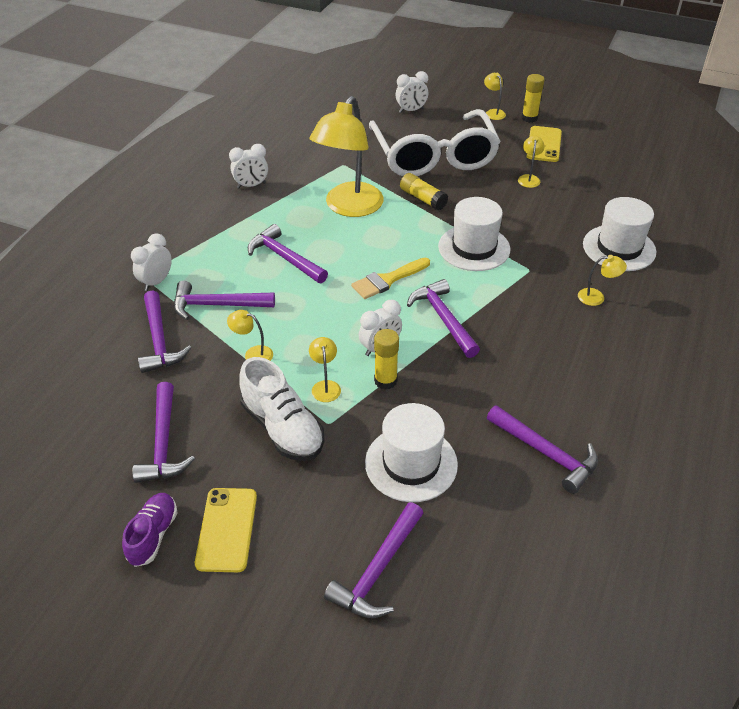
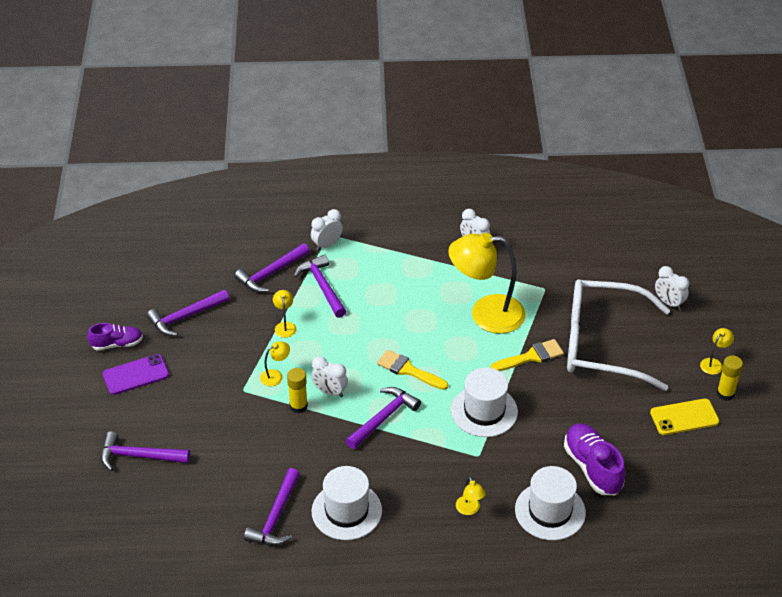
camera: 65 degrees right, 0 degrees up
(156, 282) = (327, 244): white clock -> white clock turned 45 degrees counterclockwise
(227, 529) = (136, 375): yellow phone -> purple phone
(283, 428) = (226, 369): white shoe -> none
(285, 258) = (397, 301): purple hammer -> none
(411, 463) = (229, 445): white hat -> white hat (346, 511)
(422, 198) = (531, 356): yellow glue stick -> yellow brush
(434, 157) = (602, 344): white glasses -> white glasses turned 45 degrees clockwise
(529, 178) = (616, 420): yellow lamp -> none
(577, 208) = (592, 467): none -> purple shoe

